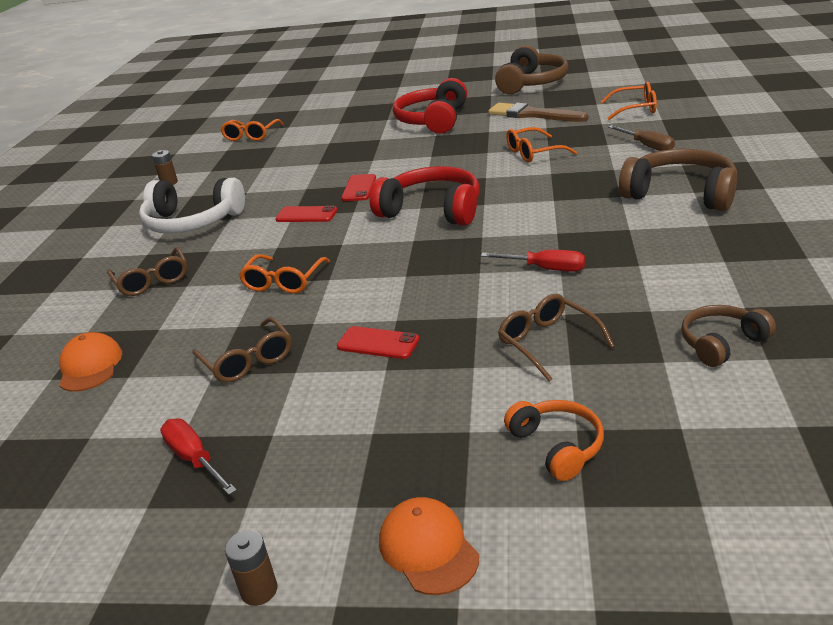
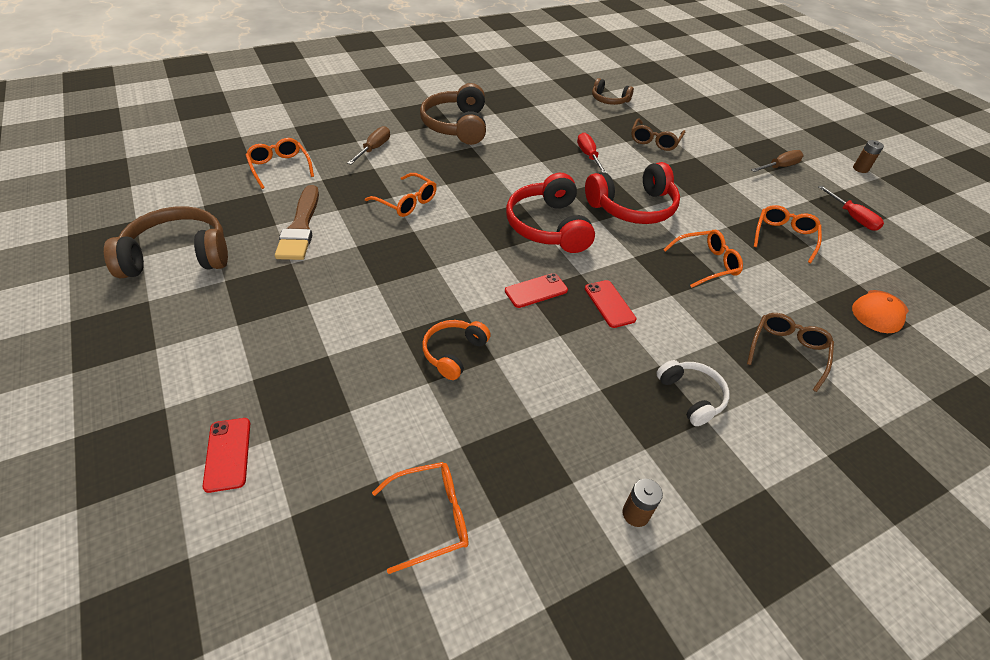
camera: 130 degrees left, 15 degrees up
(192, 222) = (691, 396): white headphones -> white headphones, size x0.57
(195, 459) = (852, 217): red screwdriver -> red screwdriver turned 45 degrees counterclockwise
(247, 360) = (784, 237): brown glasses -> orange glasses
(370, 456) = (779, 167): none -> brown screwdriver
(378, 343) = (714, 193): red phone -> red phone (227, 454)
(428, 548) = (794, 140): orange cap -> none
(432, 120) = (327, 304): red headphones -> red headphones (633, 207)
(557, 446) = (715, 125): orange headphones -> orange headphones (454, 353)

